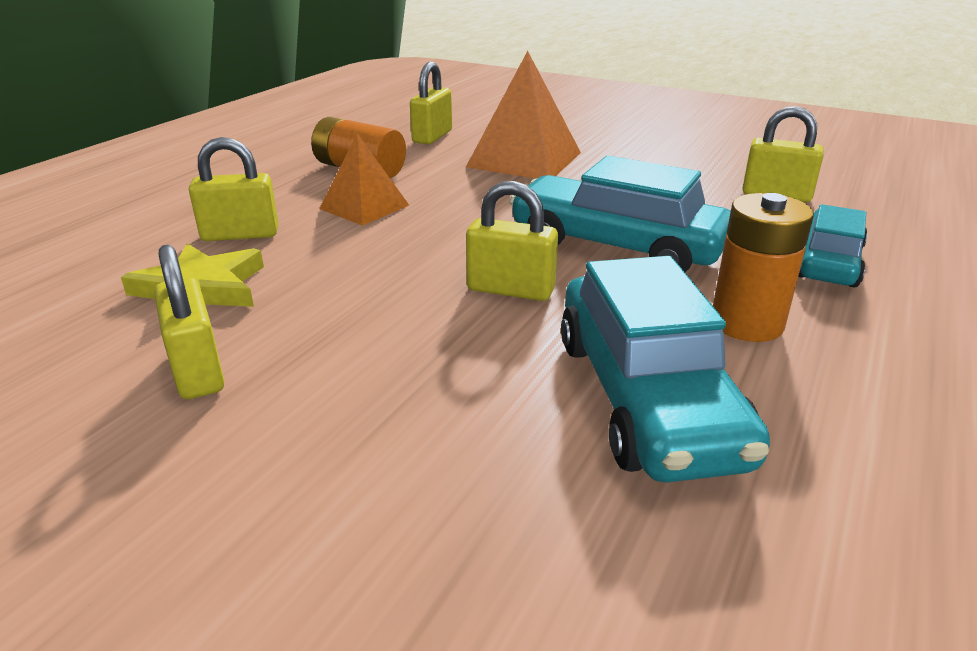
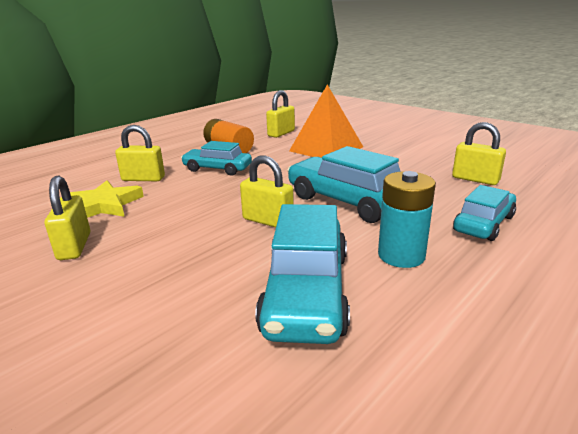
camera: 15 degrees right, 5 degrees down
(364, 207) = (217, 169): orange pyramid -> turquoise car
(746, 323) = (401, 255): orange battery -> turquoise battery

